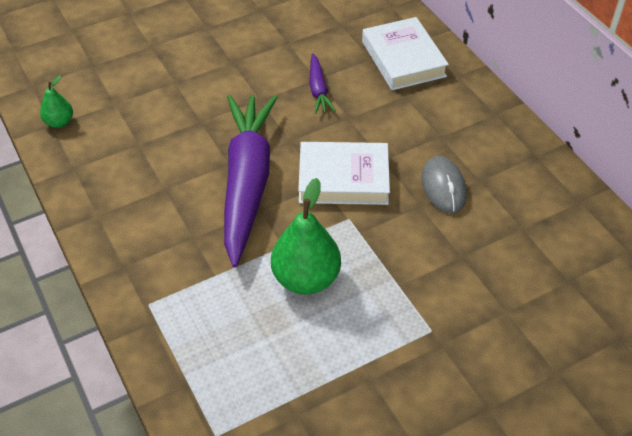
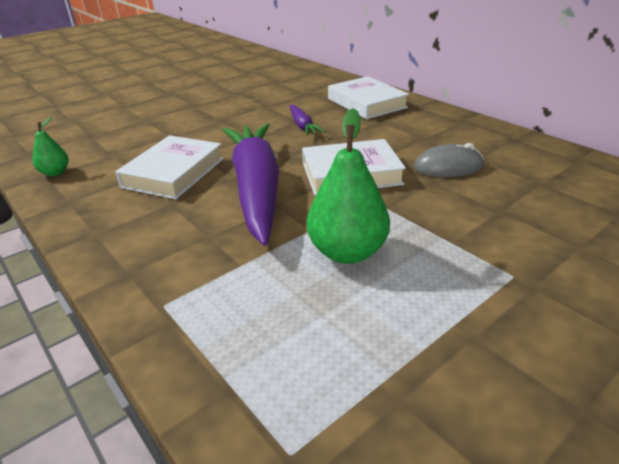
camera: 10 degrees left, 15 degrees down
(172, 144) = (173, 173): none -> white book
(443, 187) = (448, 167): grey mouse -> grey mouse turned 75 degrees counterclockwise

